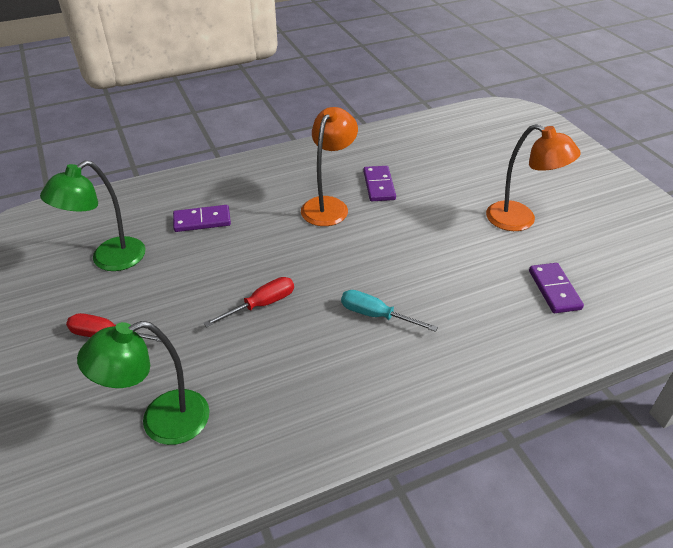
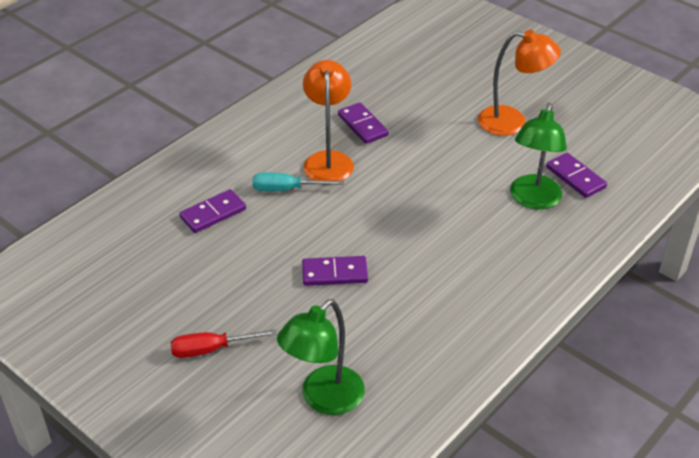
camera: 25 degrees left, 0 degrees up
(109, 260) = (149, 281): green lamp -> green lamp (533, 200)
(261, 305) = (334, 273): red screwdriver -> purple domino
(376, 315) = (442, 248): turquoise screwdriver -> turquoise screwdriver (286, 189)

